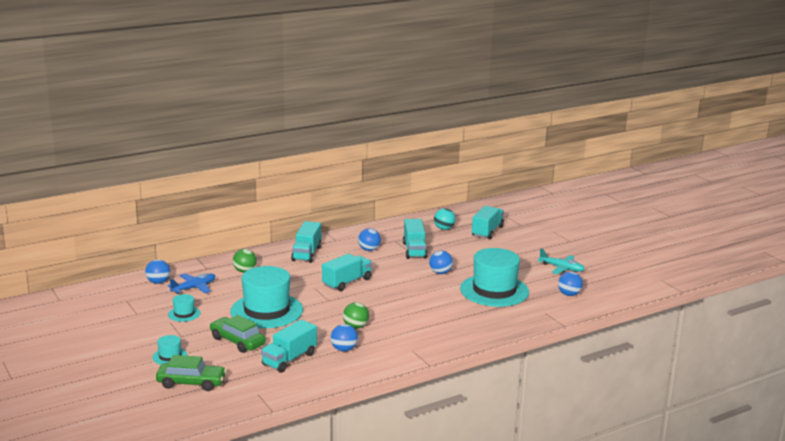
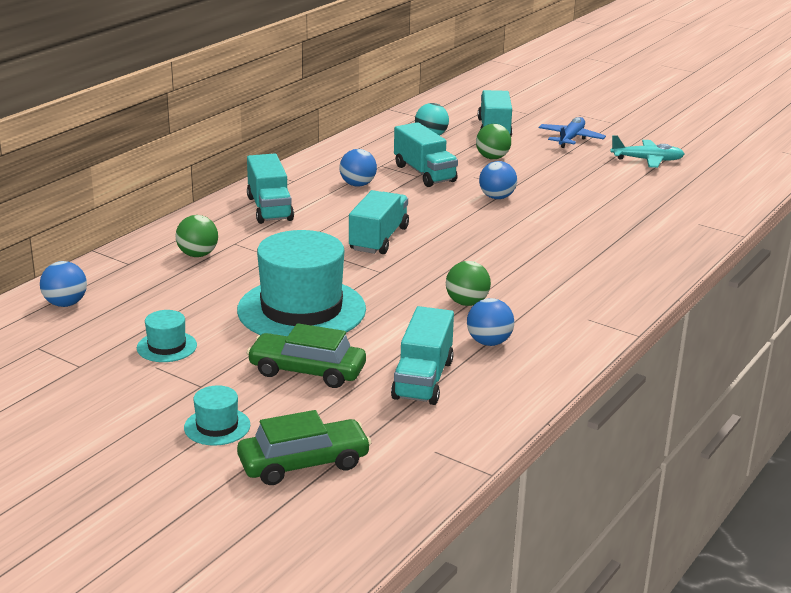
camera: 25 degrees left, 5 degrees up
(194, 288) = (139, 299): blue plane -> blue plane (571, 139)
(465, 248) = (492, 158): none -> green ball
(494, 290) = (598, 207): turquoise hat -> none
(569, 294) = (698, 192): blue ball -> none

